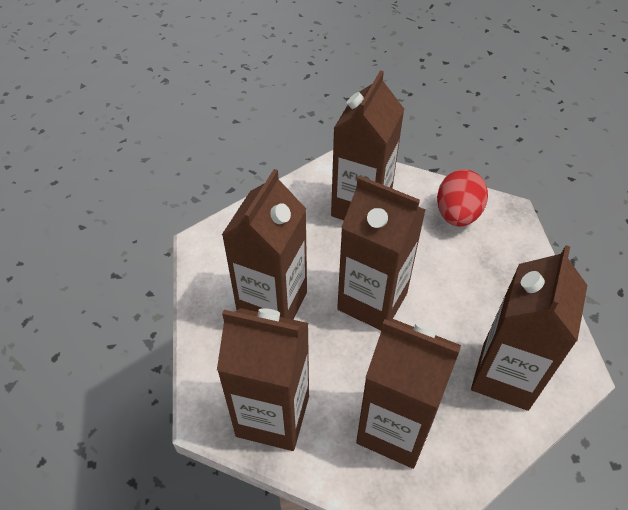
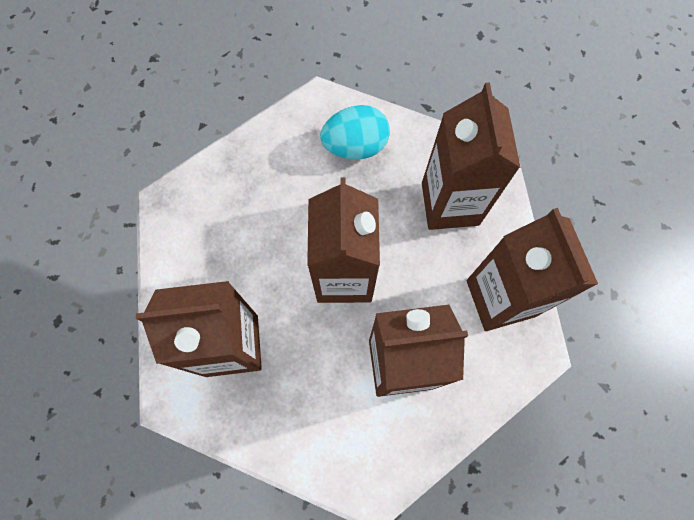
camera: 120 degrees left, 20 degrees up
(457, 214) = (194, 247): red egg -> none
(505, 376) = (355, 146): brown carton -> turquoise egg

